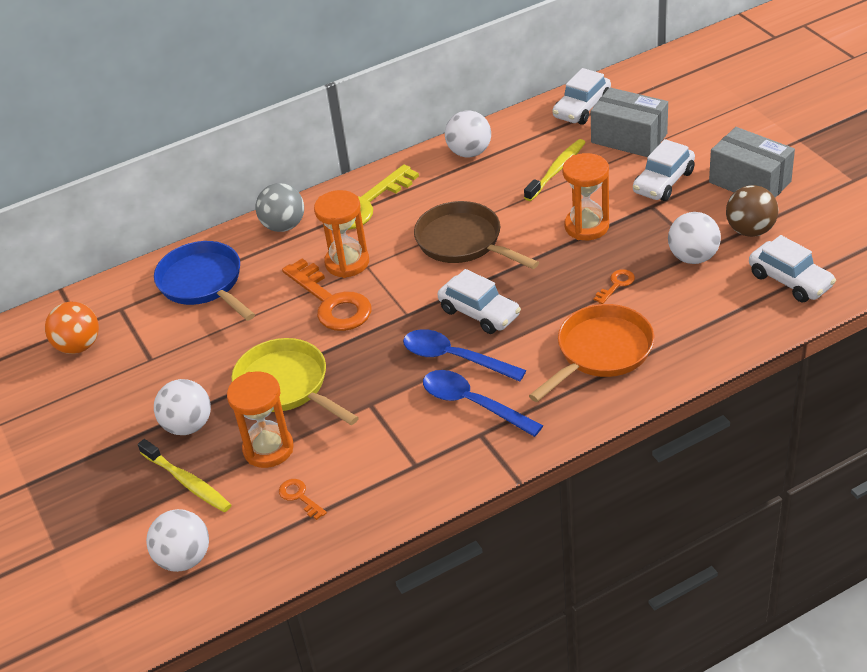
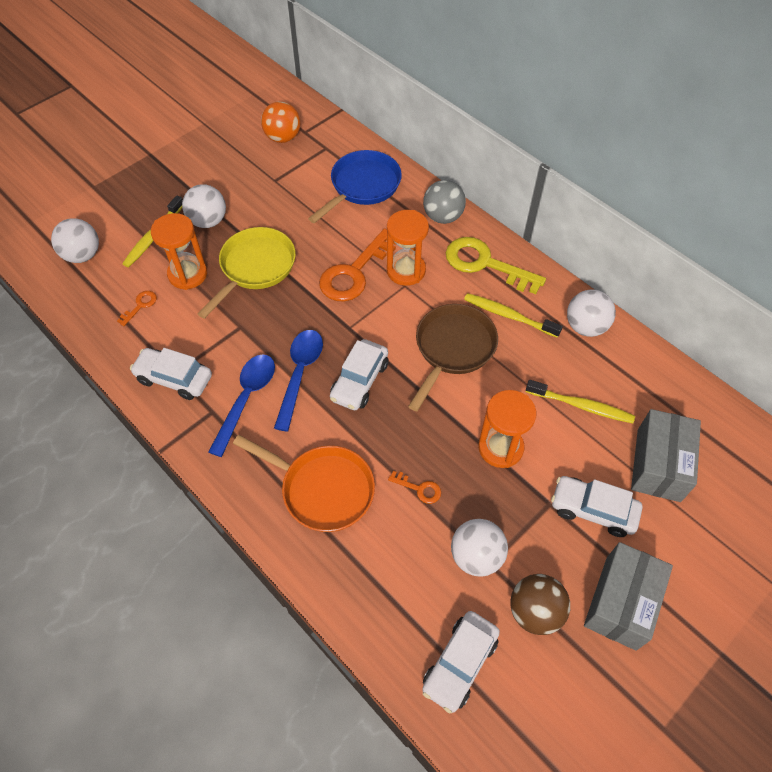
camera: 70 degrees right, 15 degrees up
(437, 199) = (508, 316): none -> yellow toothbrush
(582, 108) = (695, 411): white car -> white car (174, 378)

